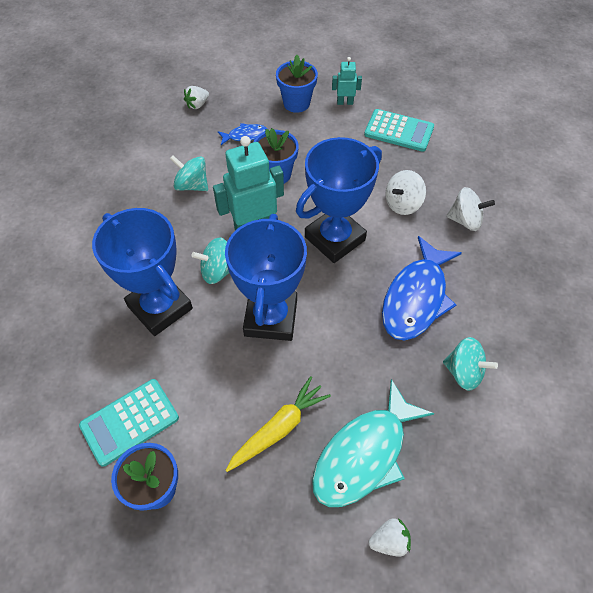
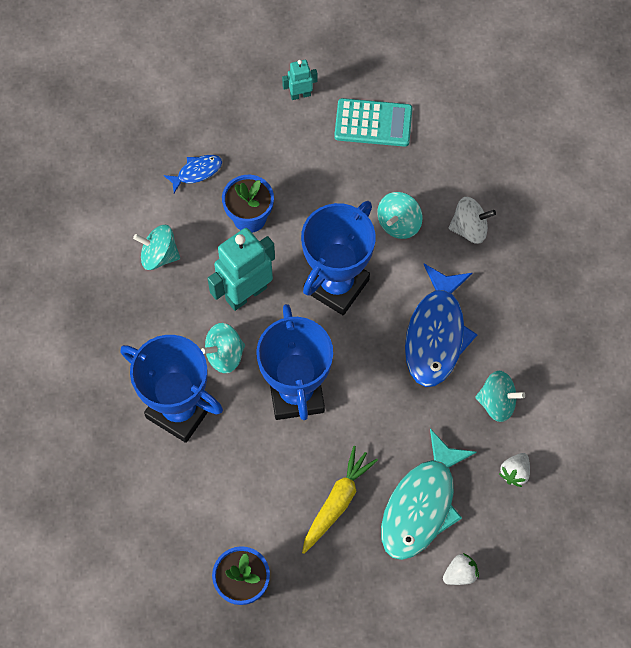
camera: 15 degrees left, 10 degrees up
(130, 422) = (195, 532): turquoise calculator -> none
(197, 105) = (124, 140): white strawberry -> white strawberry (514, 472)
(296, 103) = (243, 109): blue flower pot -> none
(402, 204) = (399, 223): white spinning top -> turquoise spinning top

